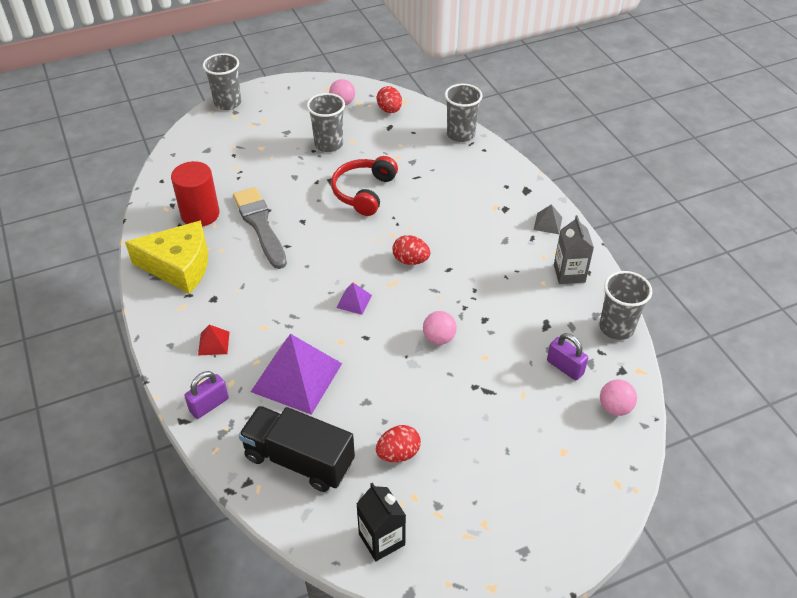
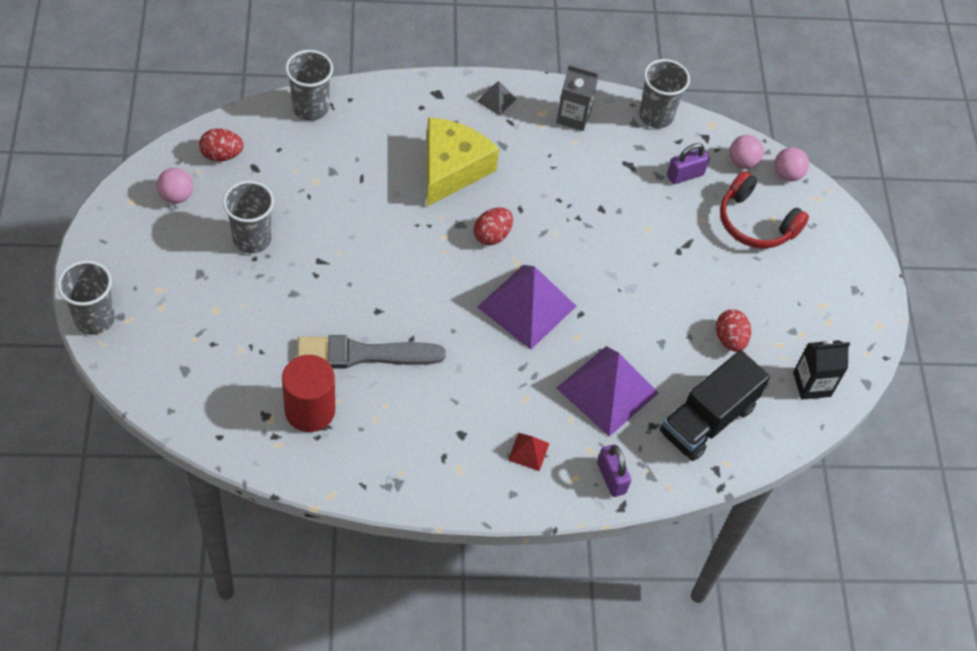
camera: 75 degrees left, 10 degrees up
(179, 266) = (391, 455): yellow cheese -> yellow cheese (451, 169)
(354, 301) = (526, 306): purple pyramid -> purple pyramid, size x2.27
(364, 192) = (360, 236): red headphones -> red headphones (755, 222)
(439, 338) = (609, 254): pink ball -> pink ball (787, 174)

